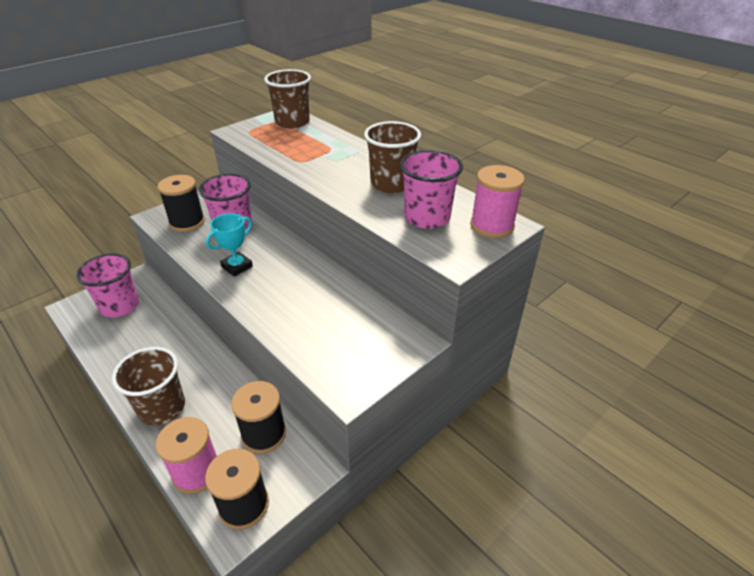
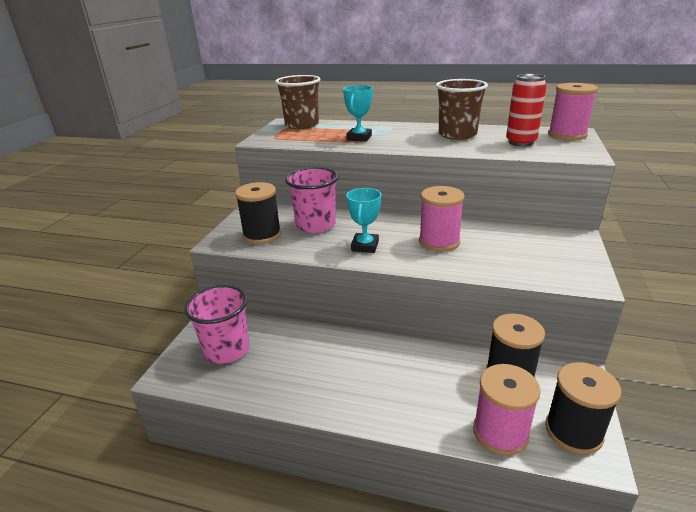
camera: 30 degrees left, 10 degrees down
(162, 407) = (394, 404): brown cup -> none
(295, 289) = (439, 242): none -> pink spool
(306, 156) = (359, 138): none -> turquoise trophy
(427, 218) = (520, 142): pink cup -> red can

